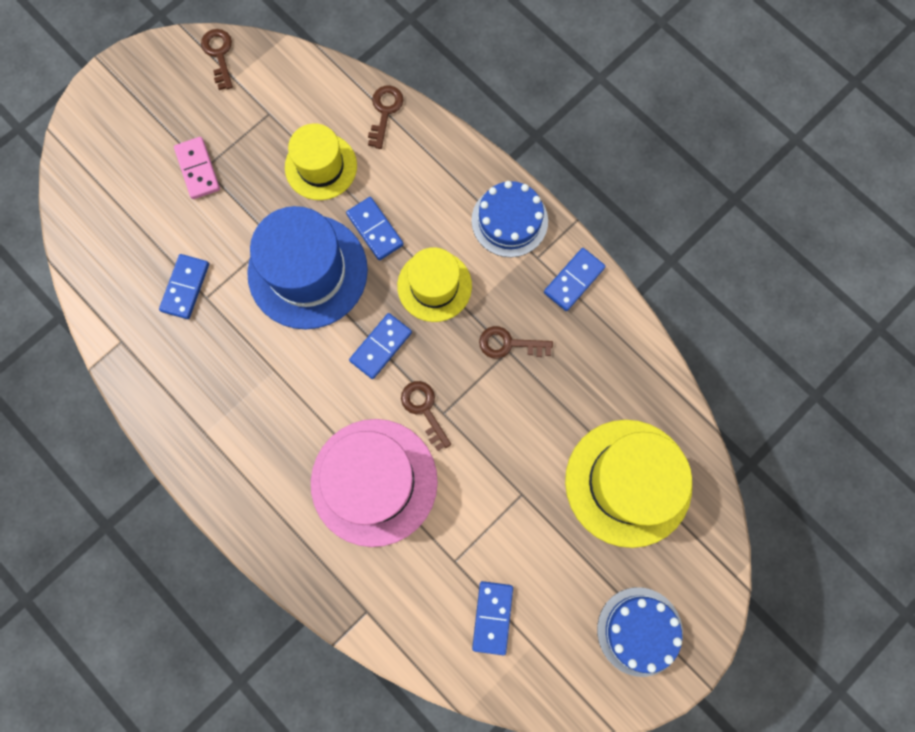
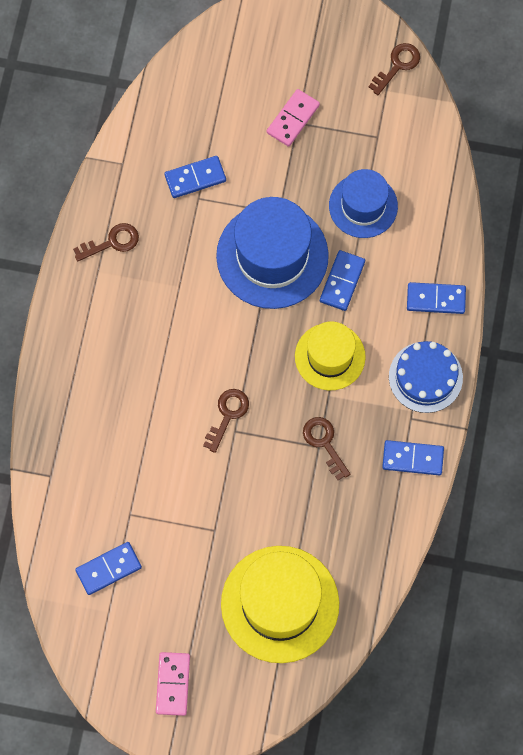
camera: 55 degrees right, 5 degrees down
(321, 166) = (363, 206): yellow hat -> blue hat
(374, 482) = (147, 416): pink hat -> none
(381, 346) = (253, 350): blue domino -> blue domino (436, 299)
(385, 112) = (445, 221): brown key -> brown key (112, 242)
(639, 631) = (173, 684): blue cake -> pink domino

